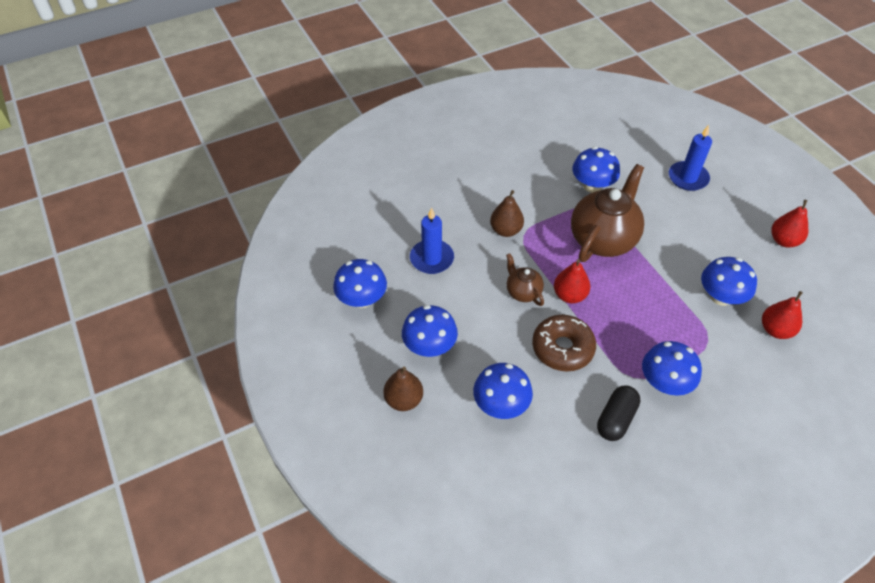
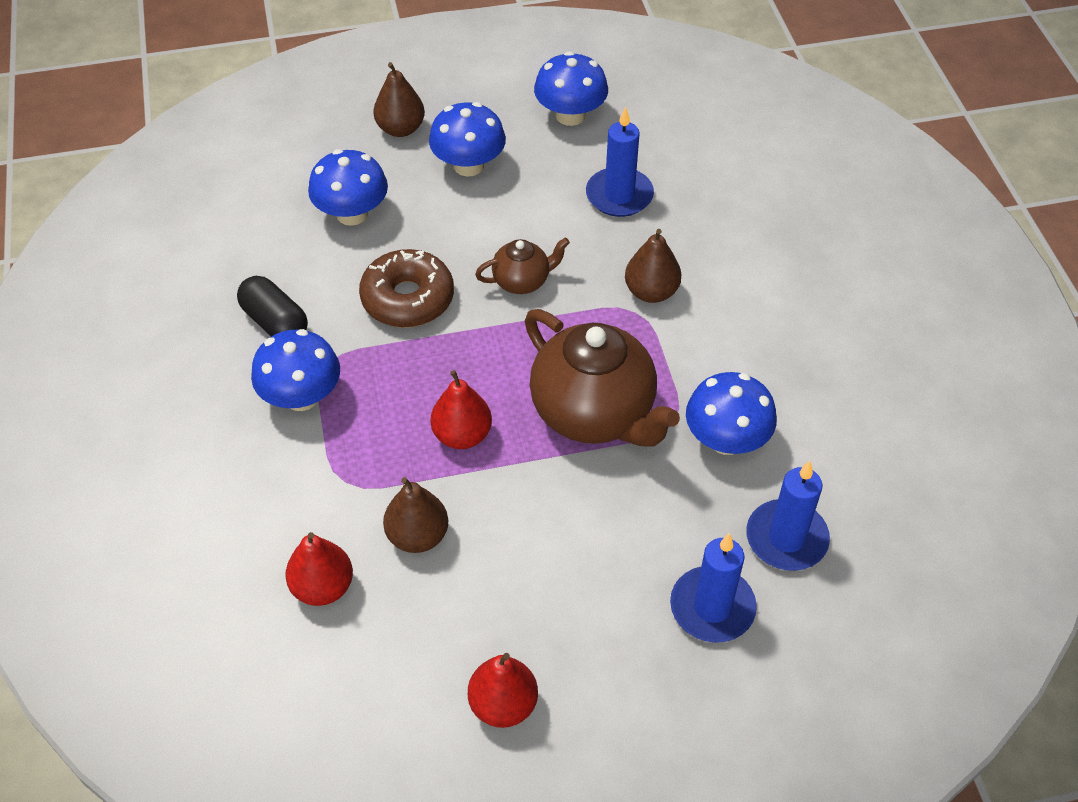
camera: 105 degrees right, 0 degrees up
(569, 295) = (496, 334): red pear -> red pear (462, 435)
(636, 158) = (786, 538): none -> blue candle
(720, 297) = (417, 536): blue mushroom -> brown pear

